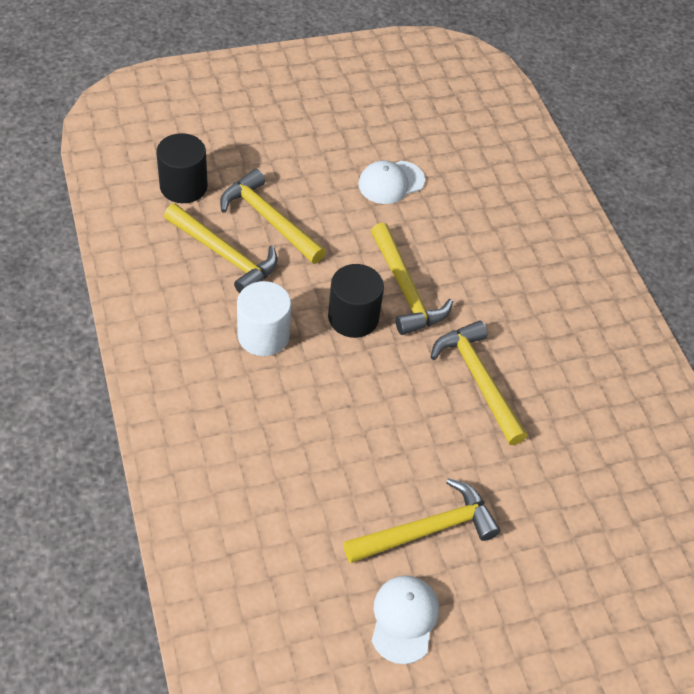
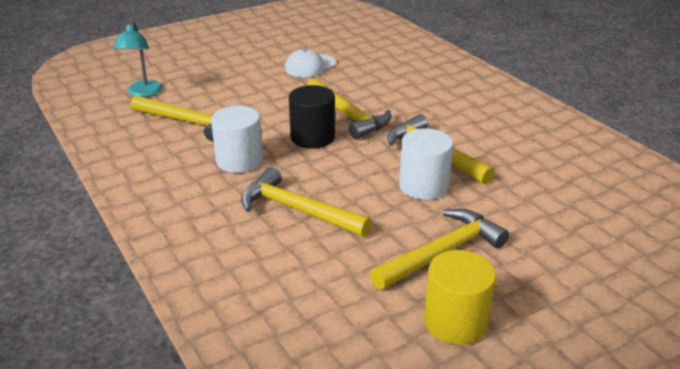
camera: 10 degrees left, 20 degrees down
(183, 186) = (143, 93): black cylinder -> turquoise lamp
(269, 219) = (220, 98): yellow hammer -> yellow hammer (297, 210)
(404, 619) = (455, 321): white cap -> yellow cylinder
(446, 429) = (423, 186): none -> white cylinder

